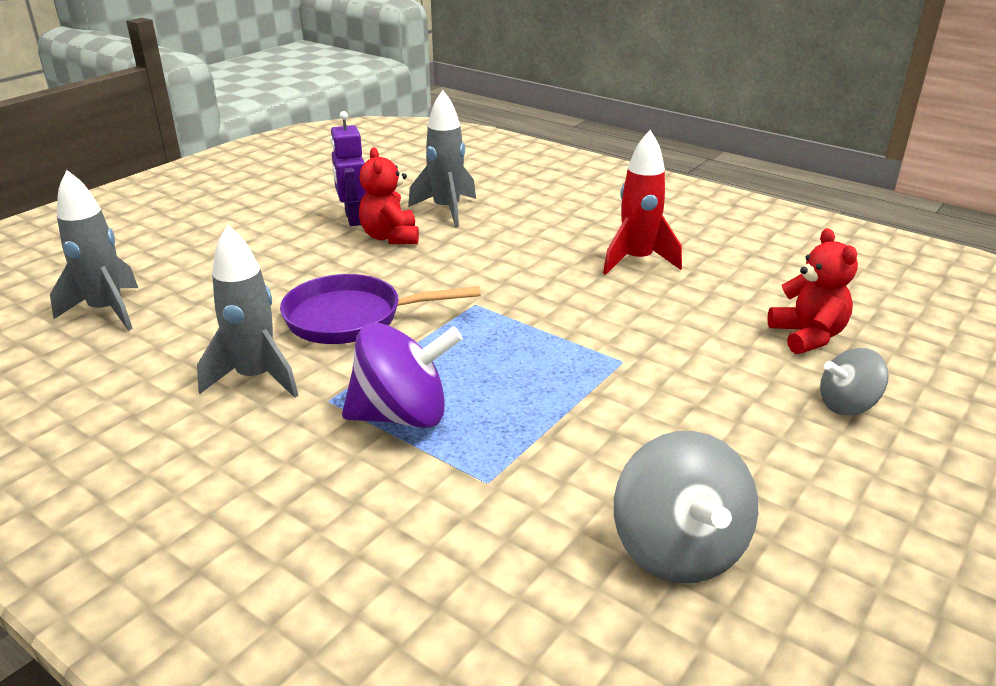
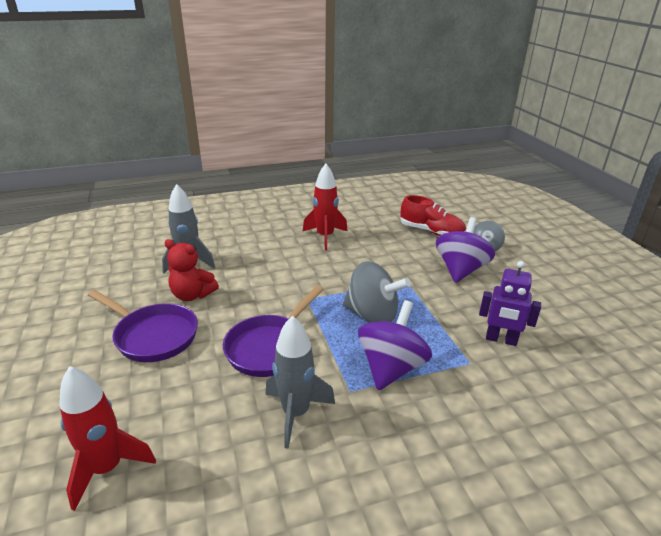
camera: 55 degrees left, 0 degrees up
(107, 311) = (107, 468): grey rocket -> red rocket
(299, 249) = (153, 336): none -> purple pan
(353, 219) = (145, 299): purple robot -> purple robot (501, 340)
(678, 549) = (549, 331): grey spinning top -> grey spinning top (372, 315)
(732, 400) = (460, 270): none -> purple spinning top
(807, 336) = (431, 232): red teddy bear -> red shoe

